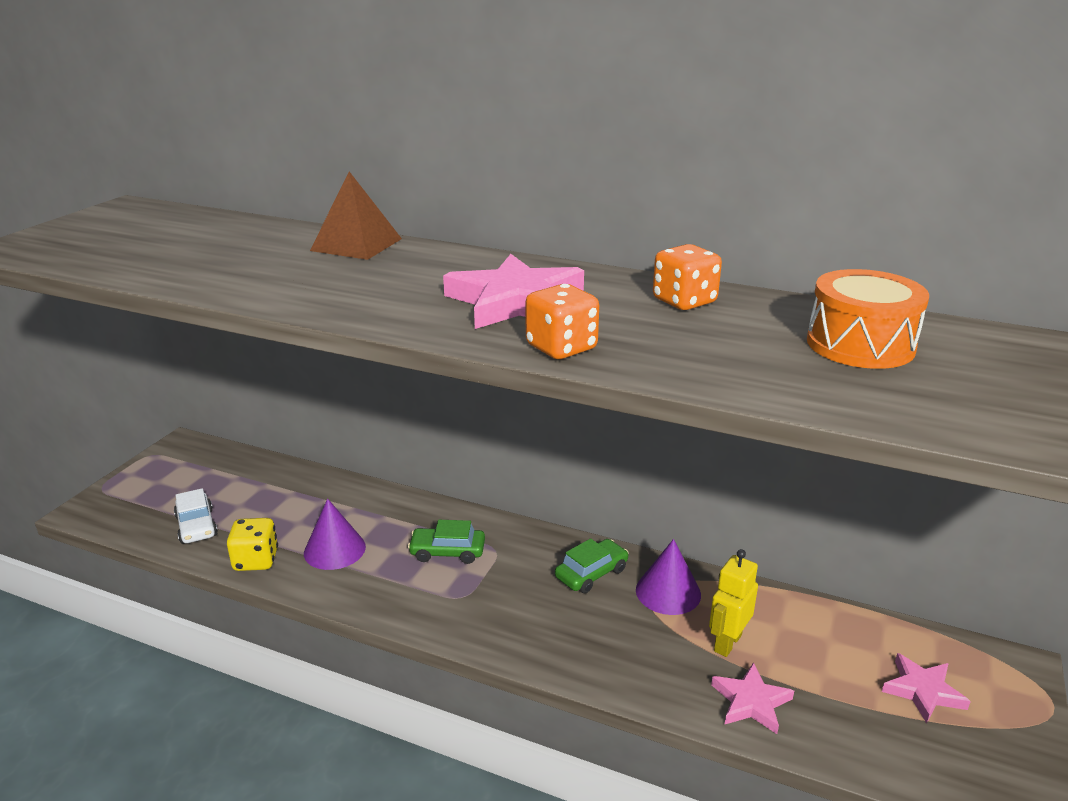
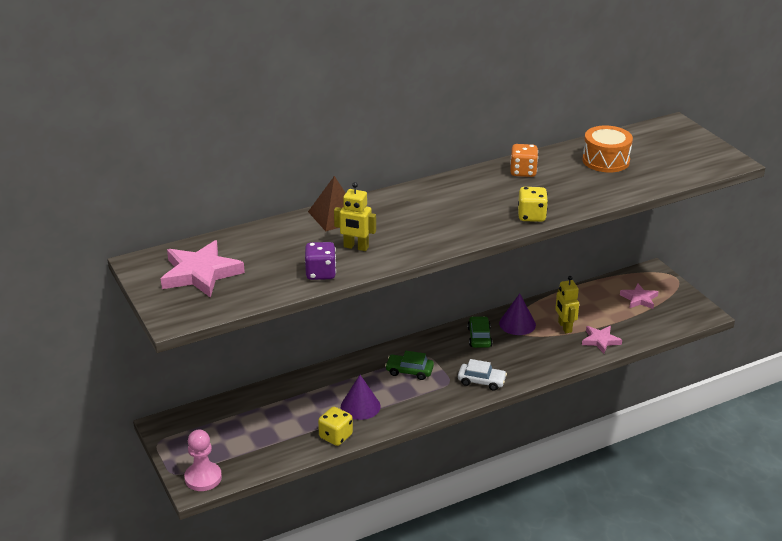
camera: 50 degrees left, 5 degrees up
(105, 508) = (203, 478): none -> pink pawn
(193, 278) = (320, 273): none -> purple dice
(197, 526) = (272, 447): white car -> white car (481, 381)
(289, 275) = (356, 247): none -> yellow robot
(447, 552) = (409, 371): green car -> green car turned 60 degrees clockwise
(516, 301) = (471, 206): pink star -> pink star (200, 273)
(561, 348) = (531, 216): orange dice -> yellow dice

